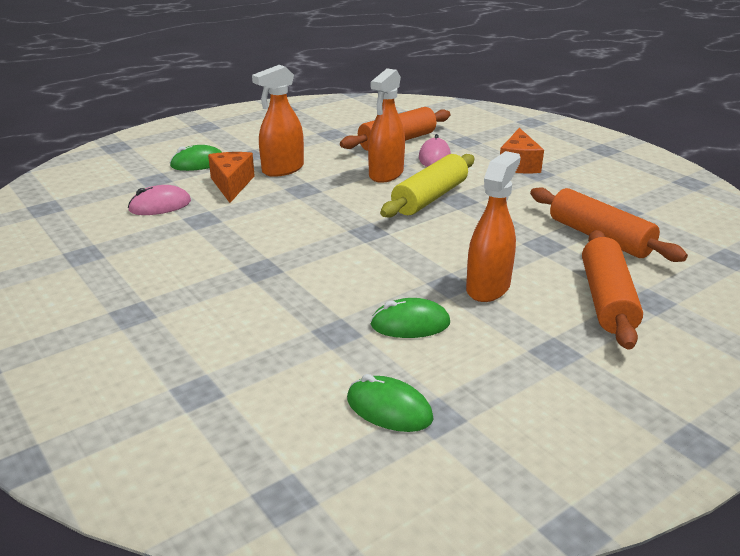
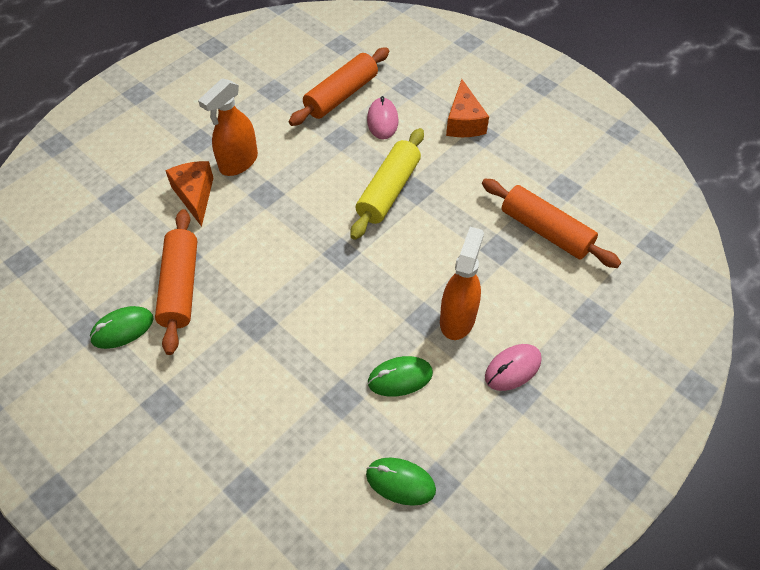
camera: 10 degrees left, 25 degrees up
(160, 206) = (135, 241): pink mouse -> pink mouse (512, 368)
(198, 163) = (151, 163): green mouse -> green mouse (122, 329)
(386, 174) = (340, 157): orange spray bottle -> none
(607, 299) = (556, 319): orange rolling pin -> orange rolling pin (181, 286)

